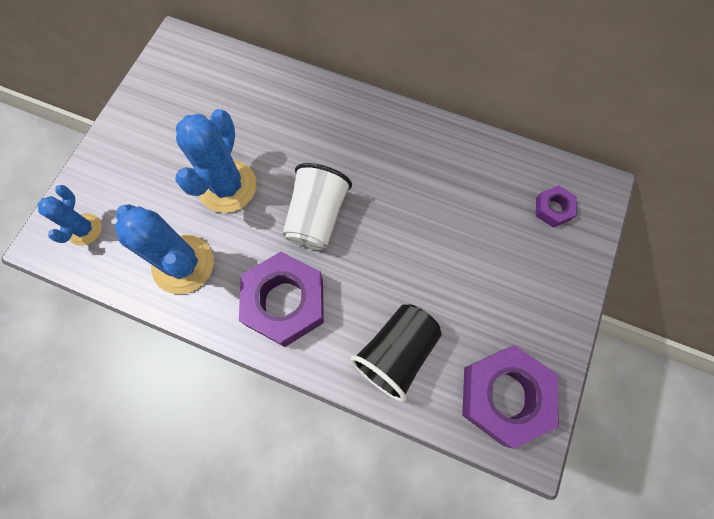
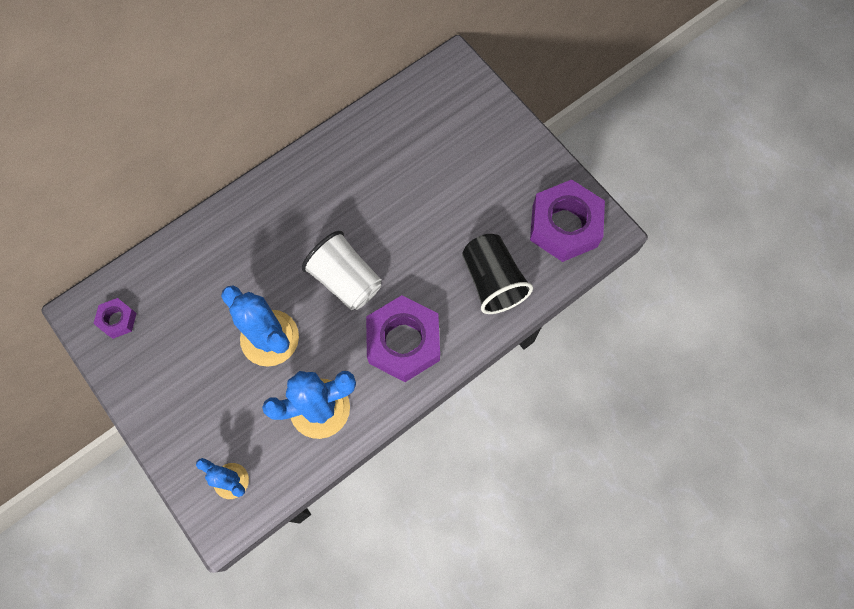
camera: 60 degrees left, 0 degrees up
(553, 209) = (449, 106): purple nut -> purple nut (117, 320)

